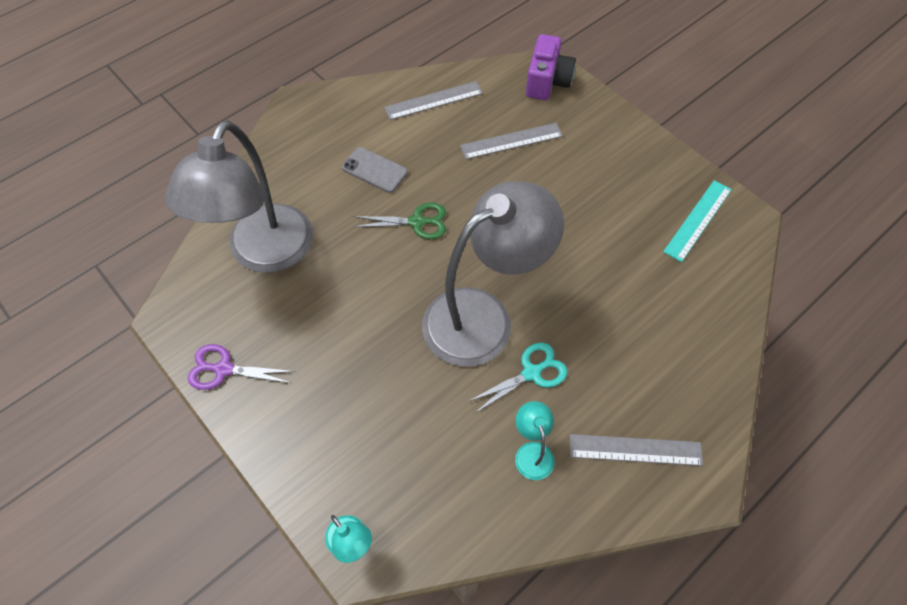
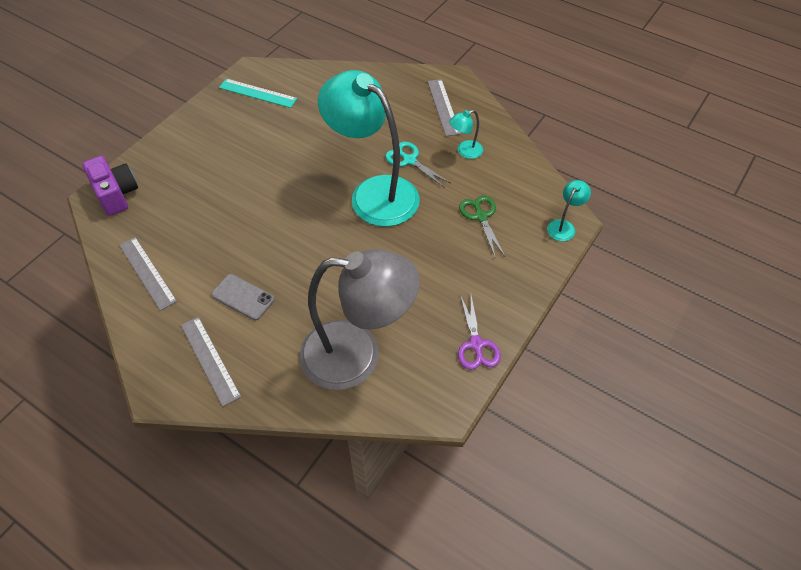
camera: 105 degrees left, 5 degrees down
(374, 170) = (243, 297): grey phone -> grey phone turned 75 degrees counterclockwise
(417, 222) = (296, 252): green scissors -> green scissors (481, 216)
(483, 316) = (374, 193): grey lamp -> turquoise lamp
(511, 141) = (193, 206): grey ruler -> grey ruler (210, 360)
(547, 81) = (116, 194): purple camera -> purple camera turned 60 degrees clockwise

